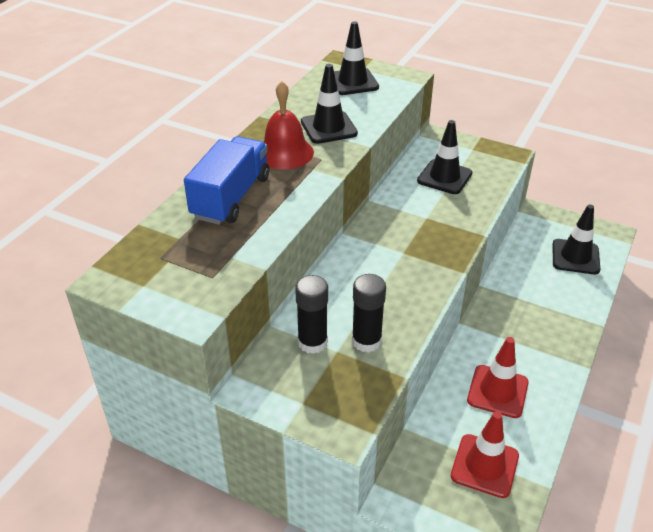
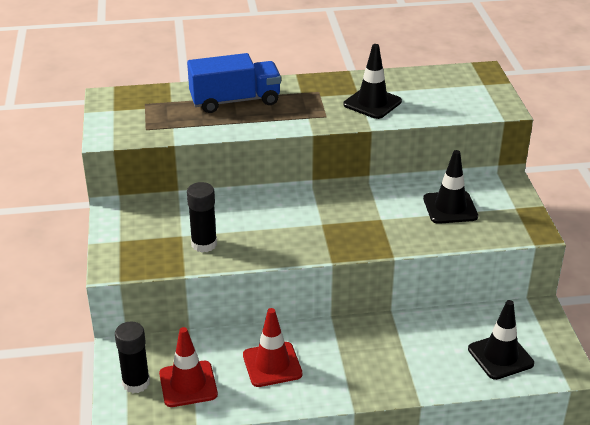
camera: 55 degrees right, 5 degrees down
(284, 152) = (314, 99): red bell -> none
(312, 342) = (179, 221): black glue stick -> black glue stick (136, 383)
(352, 82) = (456, 88): black traffic cone -> none

